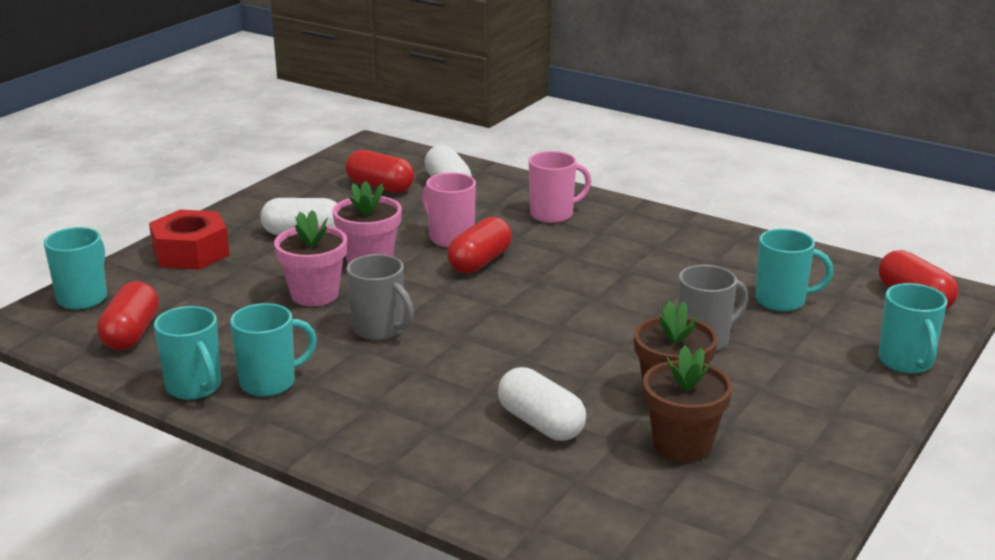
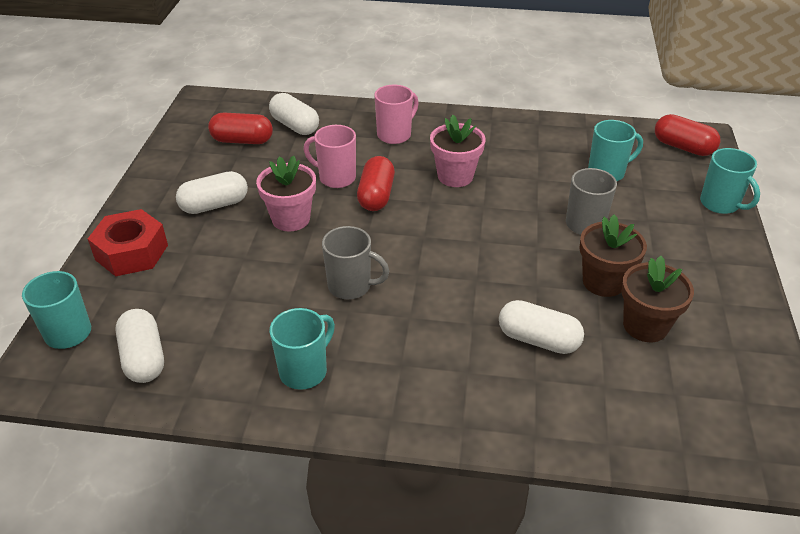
camera: 25 degrees left, 15 degrees up
(131, 334) = (143, 358): red capsule -> white capsule
(194, 387) = (244, 398): turquoise mug -> none
(314, 294) = (272, 266): pink flower pot -> pink flower pot (455, 176)

